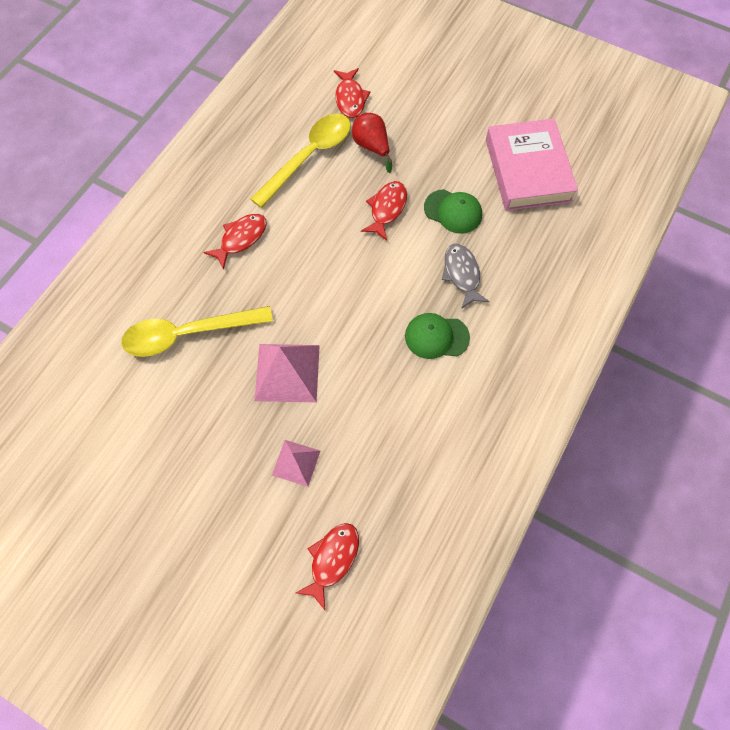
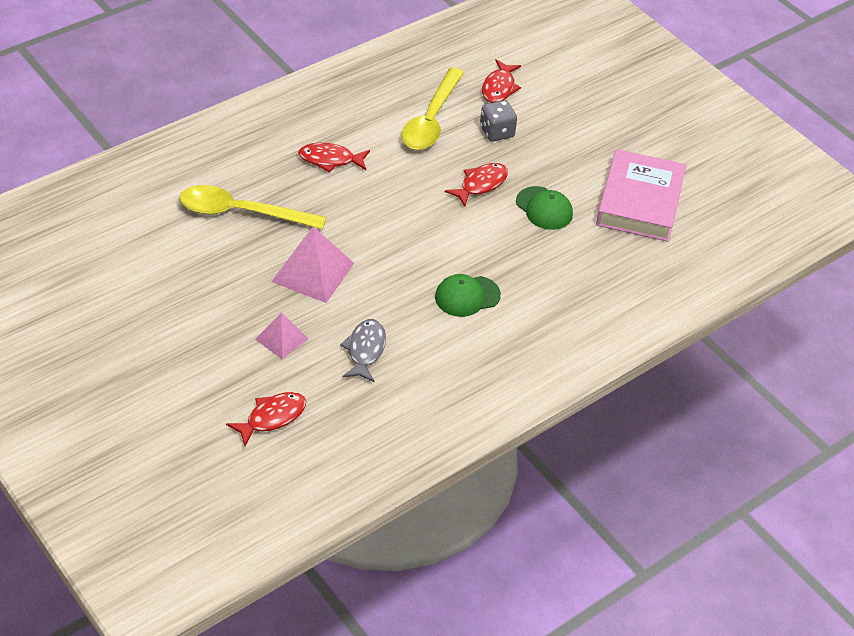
camera: 20 degrees right, 20 degrees down
(241, 239) = (330, 160): red fish -> red fish turned 150 degrees counterclockwise
(309, 157) = (431, 120): yellow spoon -> yellow spoon turned 135 degrees clockwise
(372, 147) = (496, 132): red pear -> grey dice
(436, 337) = (467, 296): green cap -> green cap turned 45 degrees counterclockwise
(462, 274) = (521, 259): grey fish -> grey fish (365, 350)

